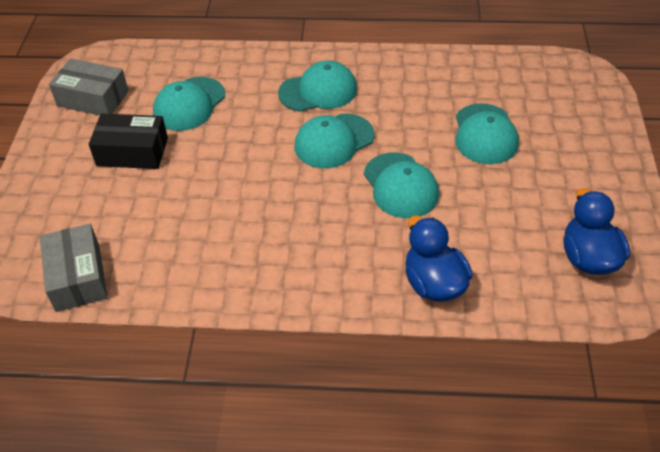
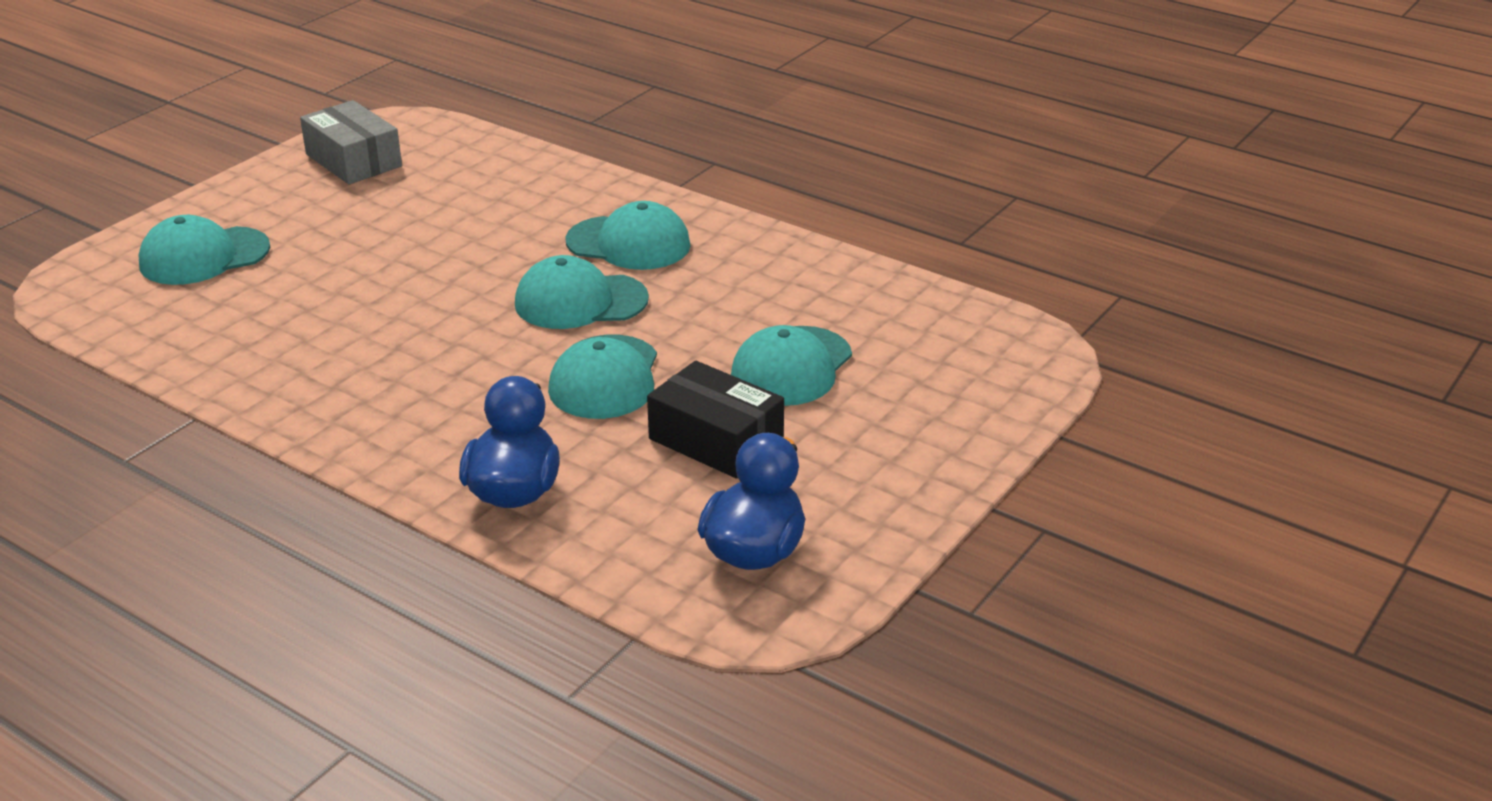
camera: 30 degrees right, 15 degrees down
(78, 277) = (132, 320): grey box -> none
(132, 152) = (332, 227): black box -> black box (716, 440)
(189, 104) = (454, 203): turquoise cap -> turquoise cap (204, 256)

